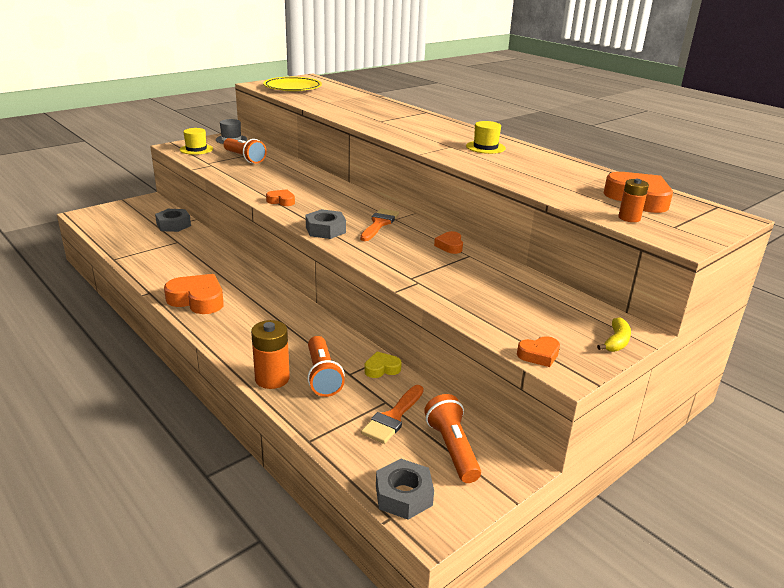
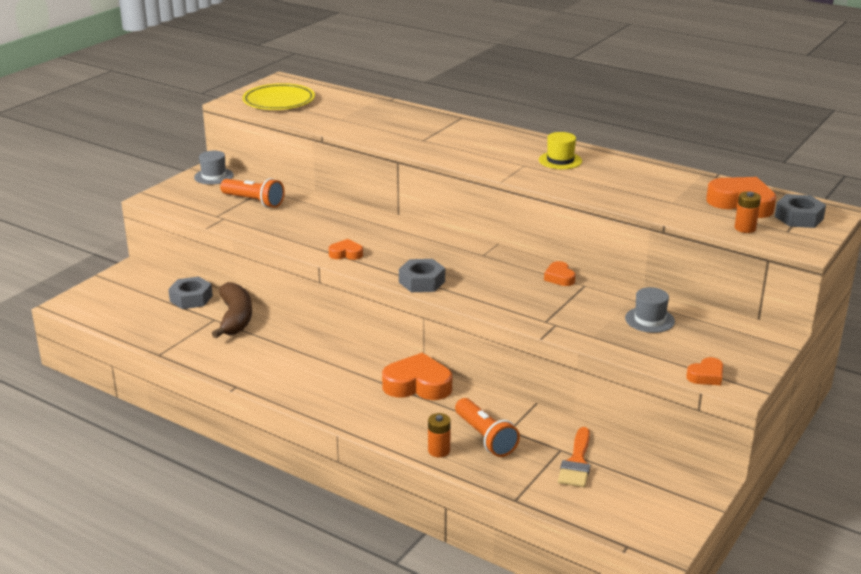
camera: 15 degrees left, 0 degrees up
(193, 244) = (235, 318): none -> brown banana
(196, 149) = (184, 198): yellow hat -> none
(197, 300) = (296, 384): orange heart -> orange heart (418, 385)
(272, 379) = (439, 450): orange battery -> orange battery, size x0.63
(379, 224) = (471, 264): orange brush -> none
(382, 369) = (537, 419): yellow heart -> none
(403, 495) = (627, 526): grey nut -> grey nut (799, 217)
(452, 449) = (645, 478): orange flashlight -> none
(512, 294) = (649, 320): none -> grey hat
(616, 342) = (764, 350): yellow banana -> none

